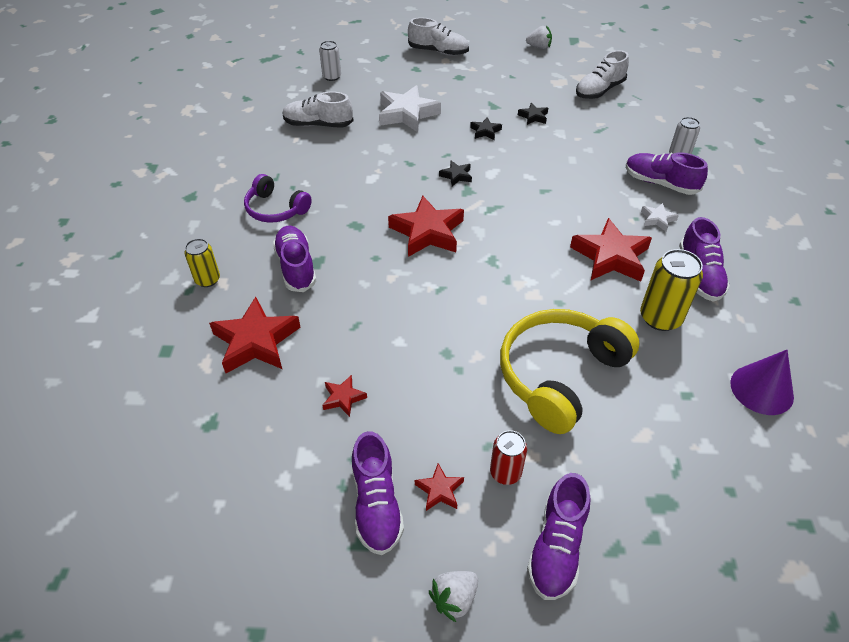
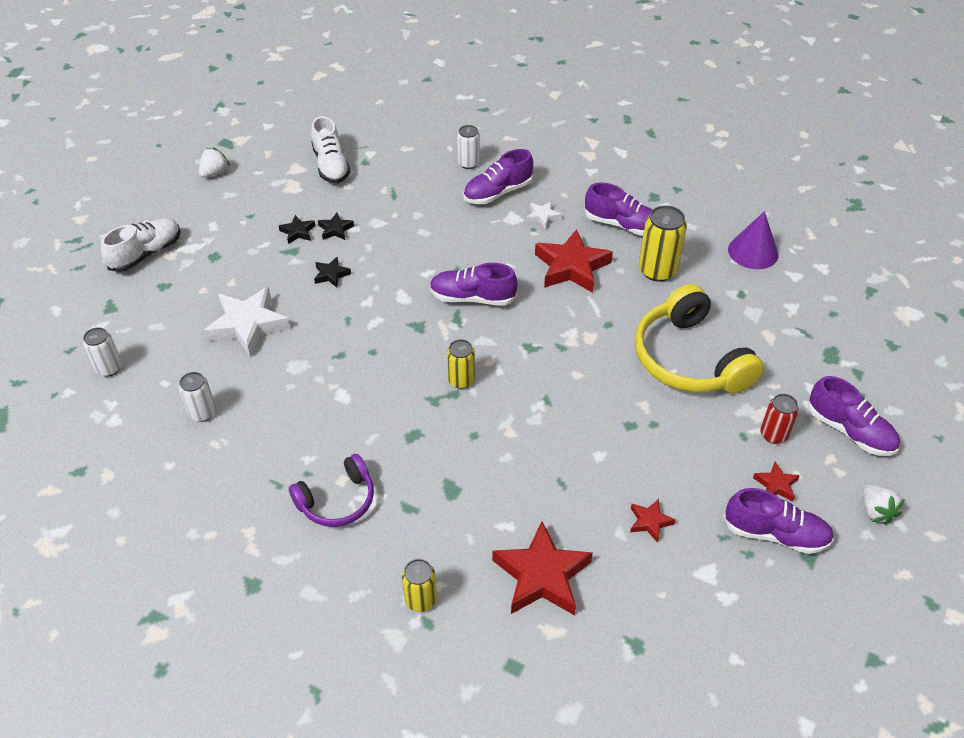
camera: 65 degrees left, 0 degrees up
(296, 267) = (448, 508): purple shoe -> purple shoe (472, 298)
(318, 125) = (202, 413): white shoe -> white can
(427, 232) = (461, 380): red star -> yellow can
(456, 176) = (388, 325): black star -> black star (298, 232)

